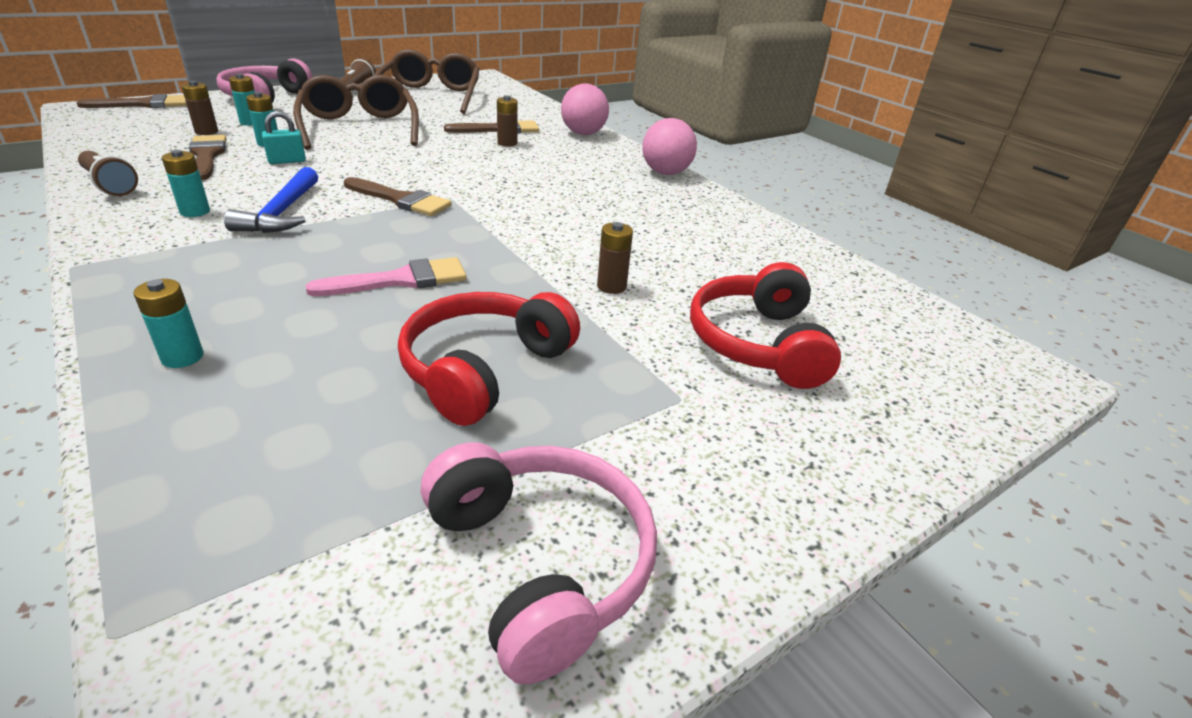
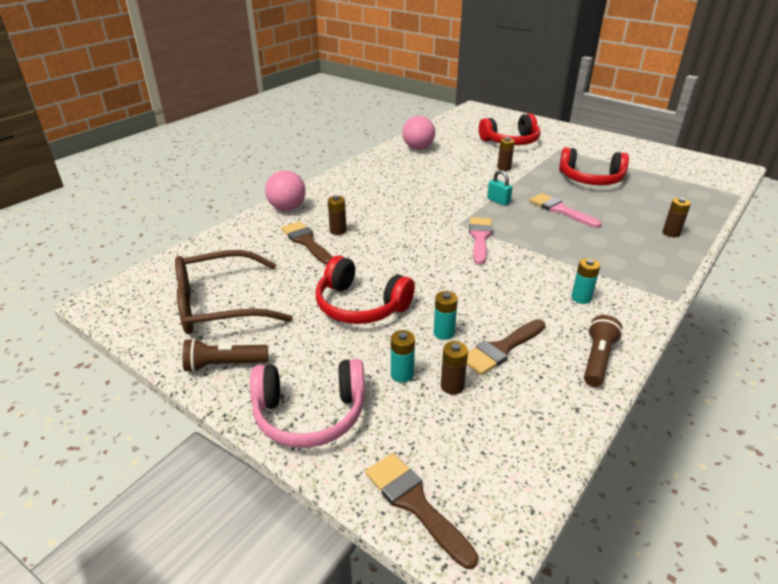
camera: 105 degrees left, 0 degrees up
(182, 357) = (671, 233): turquoise battery -> brown battery
(282, 213) = (543, 268): blue hammer -> none
(287, 161) = (469, 305): turquoise padlock -> turquoise padlock (498, 201)
(359, 128) = (360, 306): brown glasses -> red headphones
(401, 200) = (480, 238): brown brush -> pink brush
(541, 563) = (646, 157): pink headphones -> none
(665, 173) = (347, 173): pink ball -> pink ball (418, 148)

